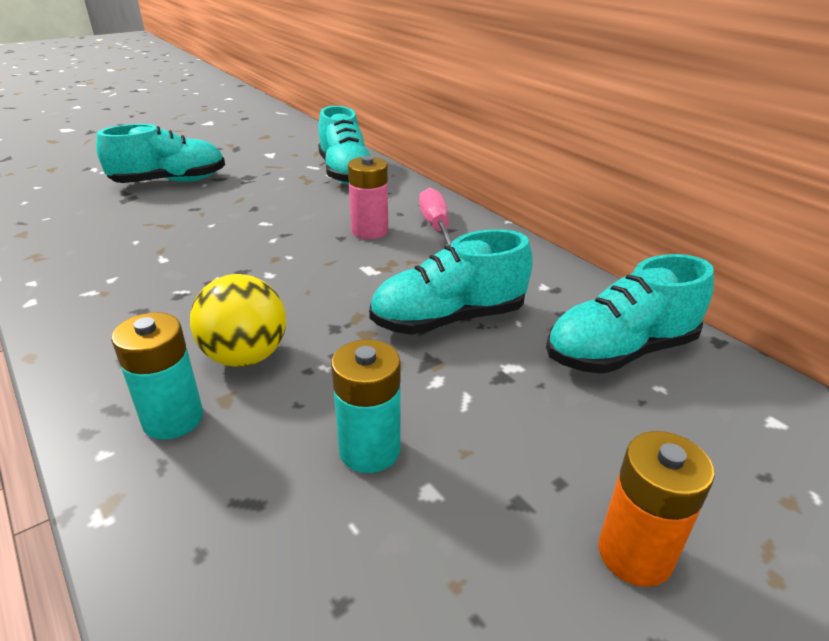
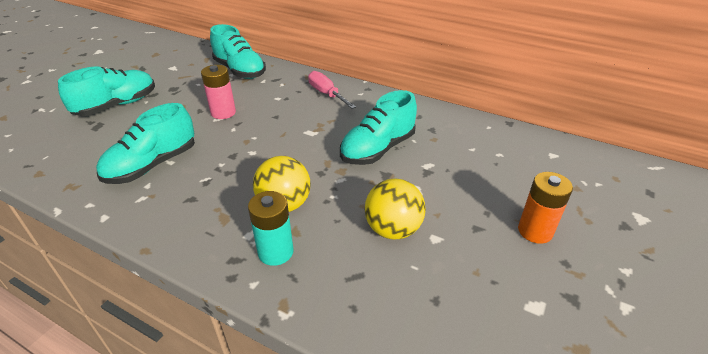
camera: 25 degrees left, 5 degrees up
(369, 231) = (290, 107): pink battery -> pink battery (223, 113)
(369, 450) = (393, 229): turquoise battery -> yellow ball
(620, 352) = (471, 141): turquoise shoe -> turquoise shoe (152, 165)

